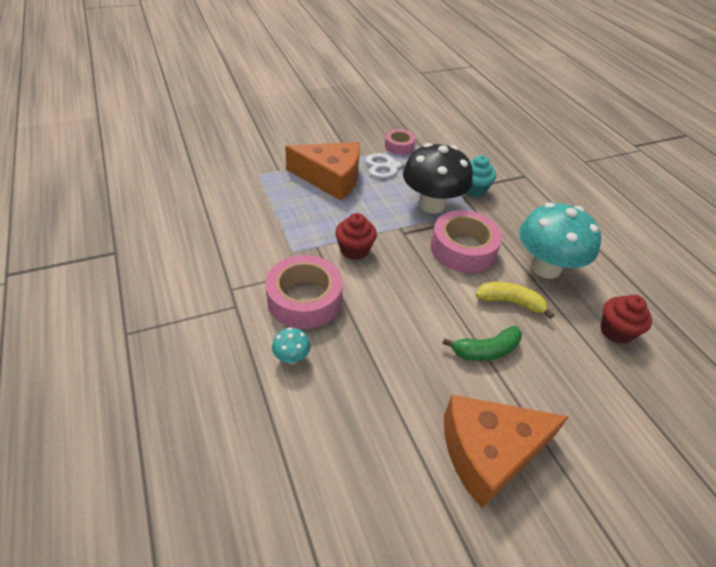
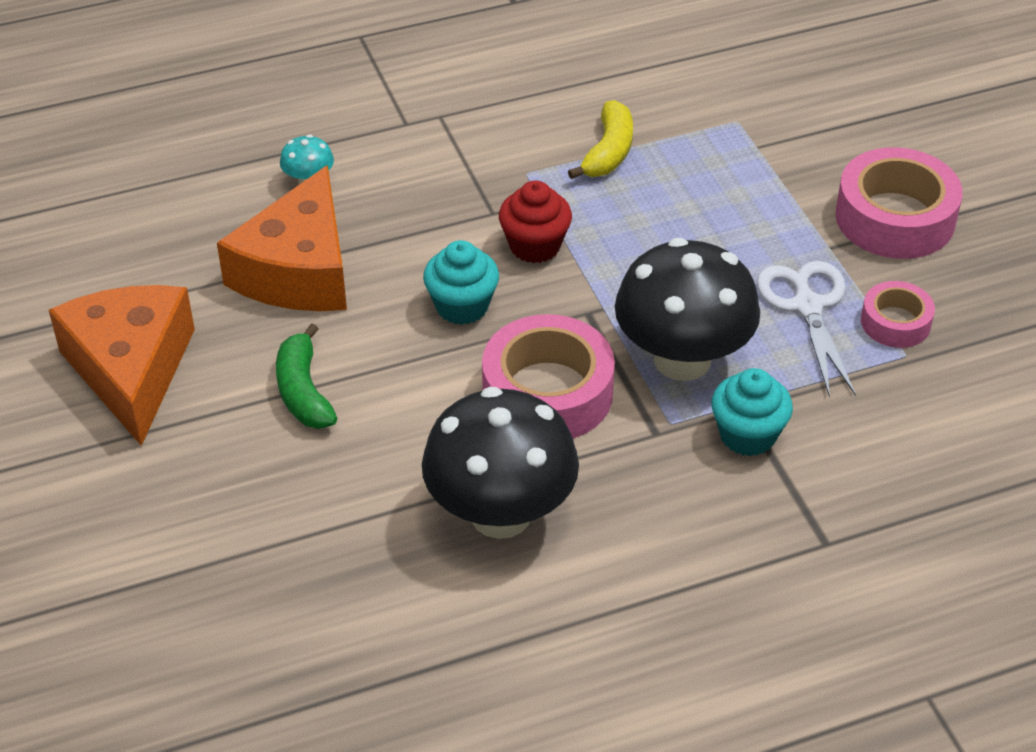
camera: 95 degrees right, 0 degrees up
(304, 299) = (418, 190): pink tape -> pink tape (895, 218)
(330, 178) = (744, 215): orange cheese -> orange cheese (299, 270)
(405, 280) = (462, 306): none -> turquoise cupcake
(510, 302) = (408, 441): yellow banana -> yellow banana (608, 152)
(545, 267) = (500, 514): turquoise mushroom -> black mushroom
(616, 331) = (332, 586): red cupcake -> none

